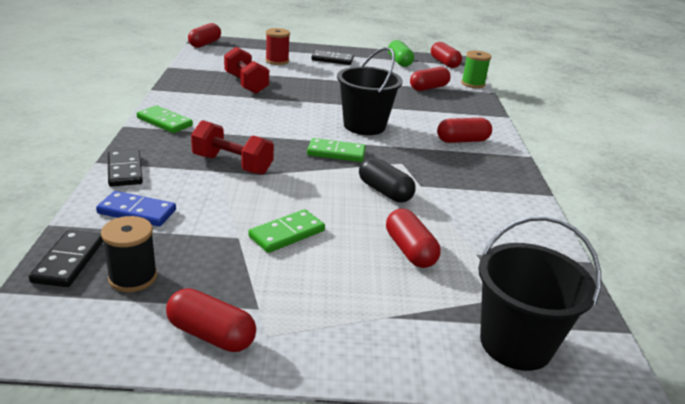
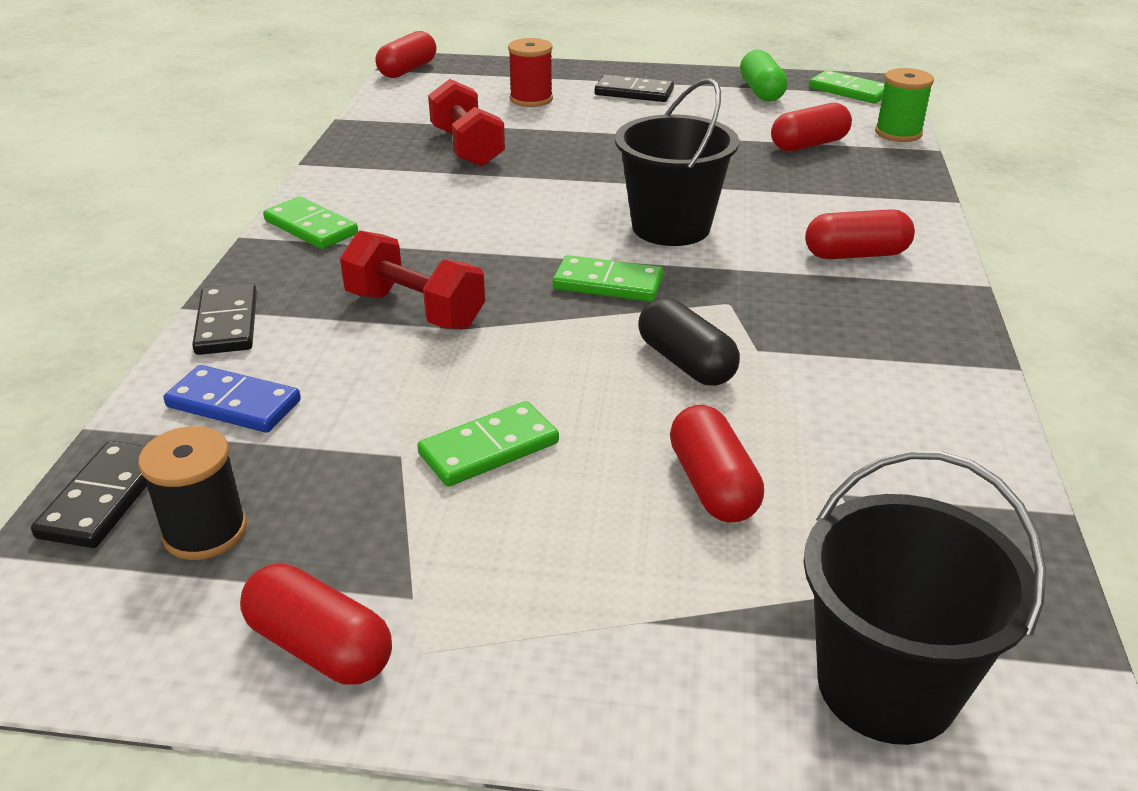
camera: 10 degrees right, 5 degrees up
(444, 63) = (849, 91): red capsule -> green domino

